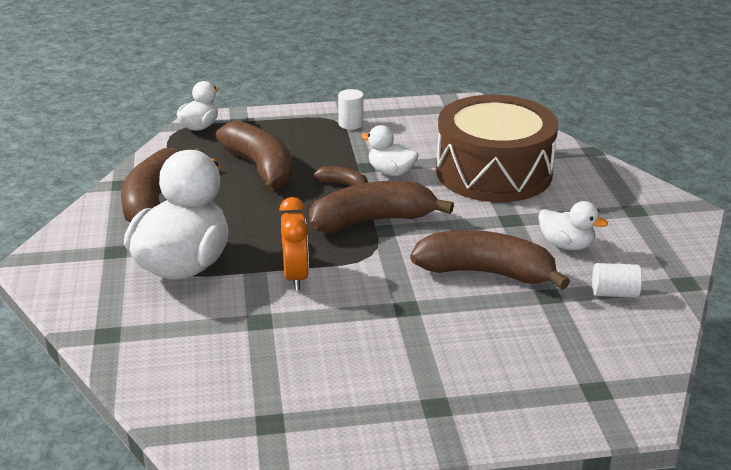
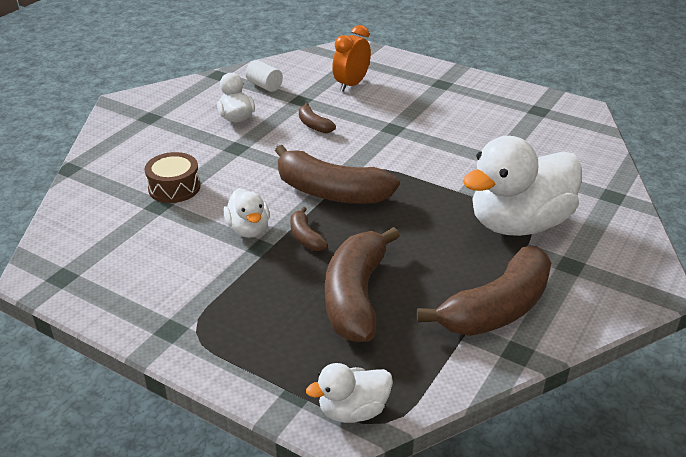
camera: 140 degrees left, 5 degrees up
(296, 277) = (441, 177): orange clock -> orange clock (351, 84)
(351, 124) = (191, 312): white cylinder -> none
(486, 272) = (314, 125): brown banana -> brown banana, size x0.46
(494, 172) = (174, 187): brown drum -> brown drum, size x0.43

